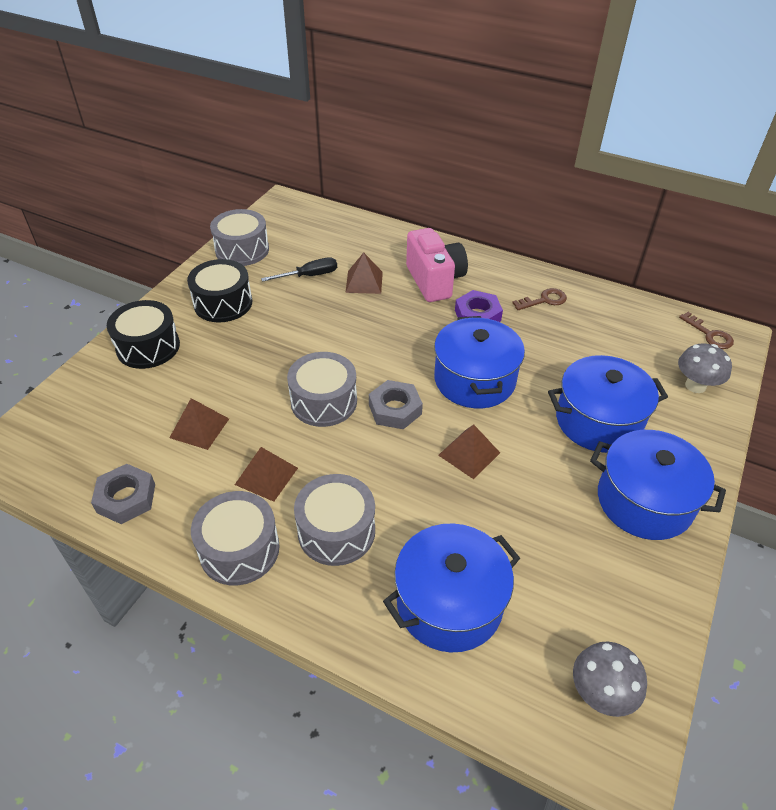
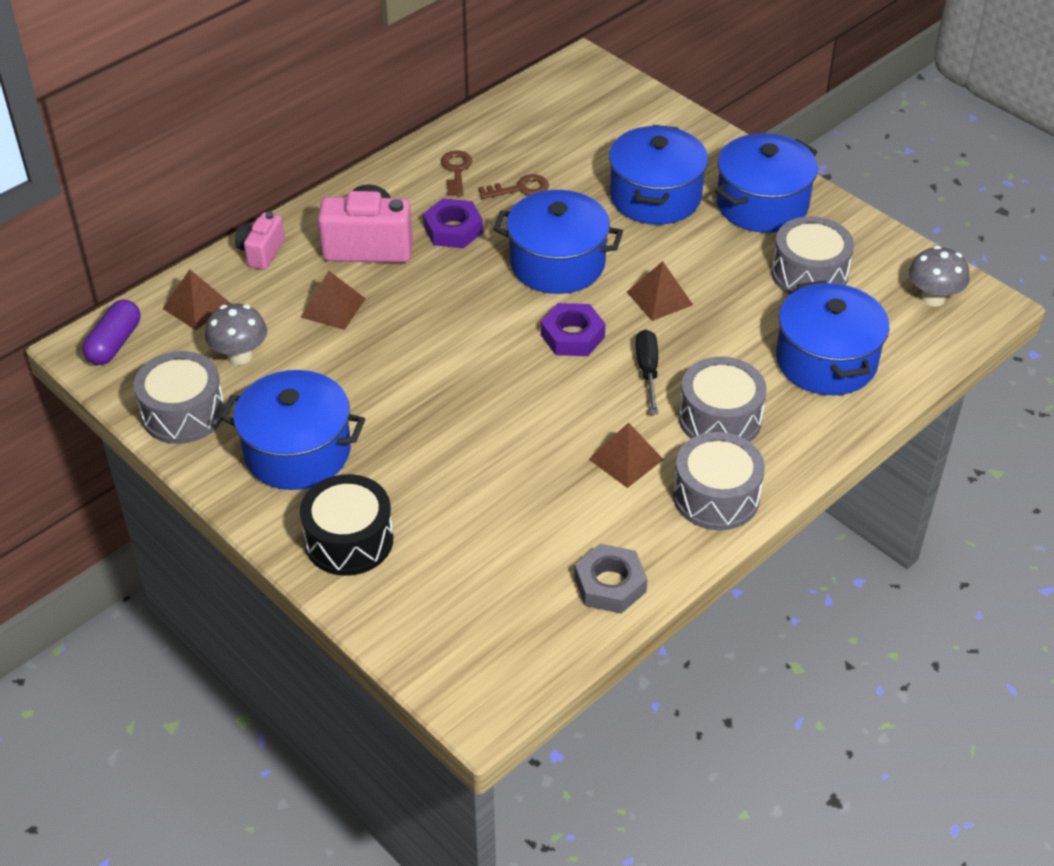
camera: 70 degrees left, 0 degrees up
(199, 428) = (526, 506): brown pyramid -> brown pyramid (197, 306)
(223, 303) = (297, 451): black drum -> blue pot
(291, 210) = (114, 343): none -> purple capsule
(309, 276) = (288, 355): black screwdriver -> black screwdriver (647, 371)
(324, 401) = (533, 390): grey drum -> grey drum (809, 274)
(395, 409) = (572, 336): grey nut -> purple nut
(400, 239) = (261, 252): none -> pink camera
(695, 385) = (638, 117): grey mushroom -> grey mushroom (240, 355)
(709, 334) = (574, 79): brown key -> brown key (520, 189)

